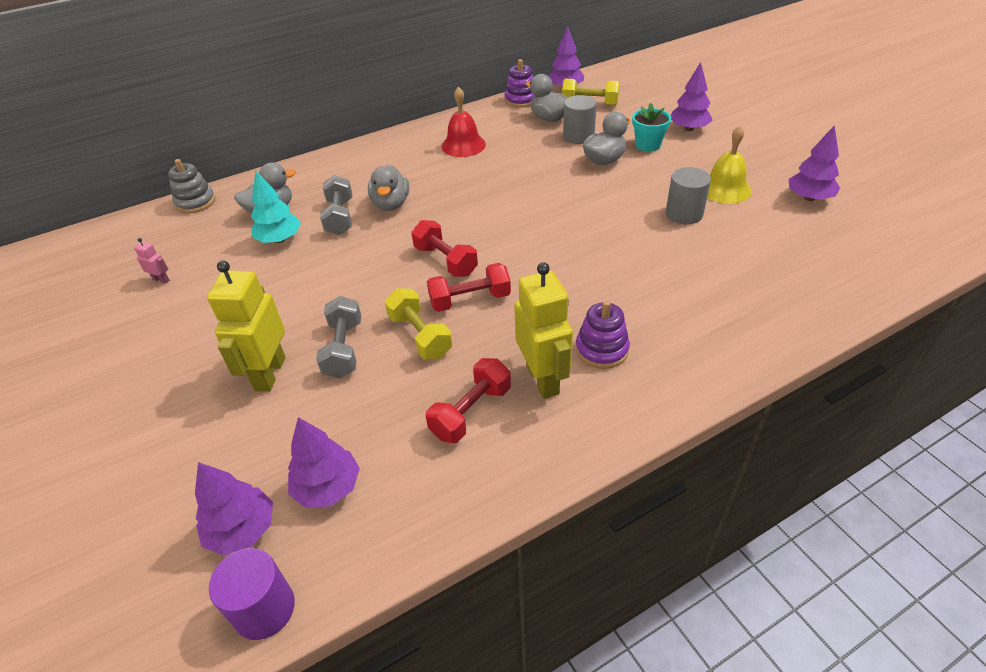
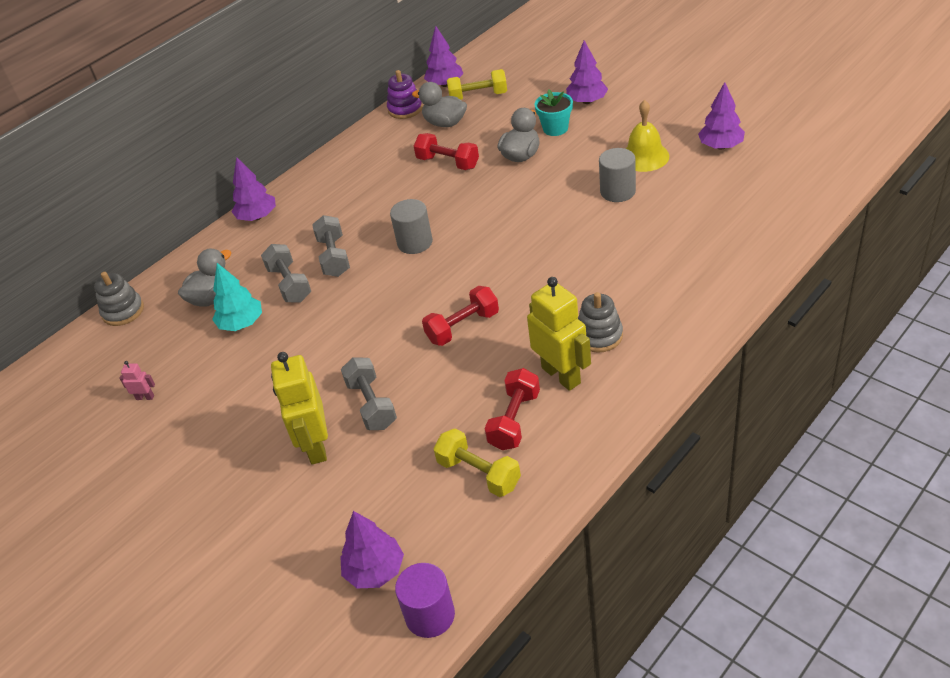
camera: 15 degrees left, 0 degrees up
(328, 488) = (427, 516): purple tree -> purple tree (257, 217)
(391, 204) = (334, 257): grey duck -> grey dumbbell
(420, 336) = (435, 372): yellow dumbbell -> yellow dumbbell (479, 473)
(445, 261) = (420, 297): red dumbbell -> red dumbbell (448, 163)
(463, 145) = (372, 175): red bell -> none
(578, 136) = (484, 136): grey cylinder -> grey cylinder (415, 242)
(601, 350) = (599, 335): purple stacking toy -> grey stacking toy

